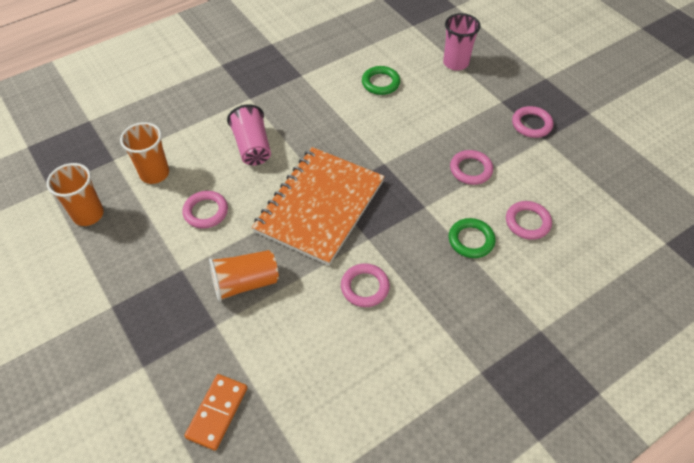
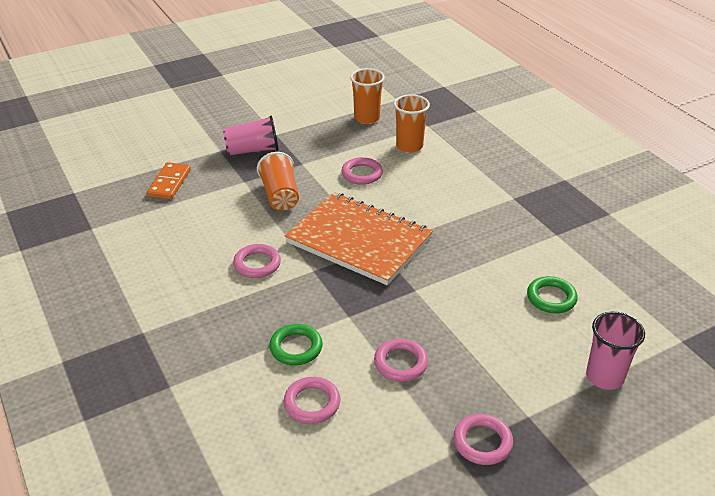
camera: 95 degrees right, 15 degrees down
(217, 412) = (169, 183): orange domino -> orange domino turned 75 degrees clockwise
(252, 147) = (441, 199): pink cup -> pink cup (253, 150)

